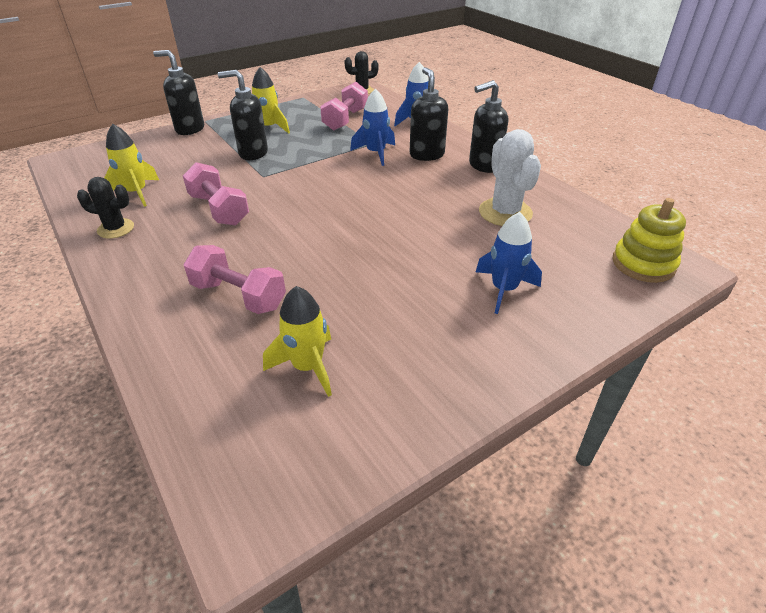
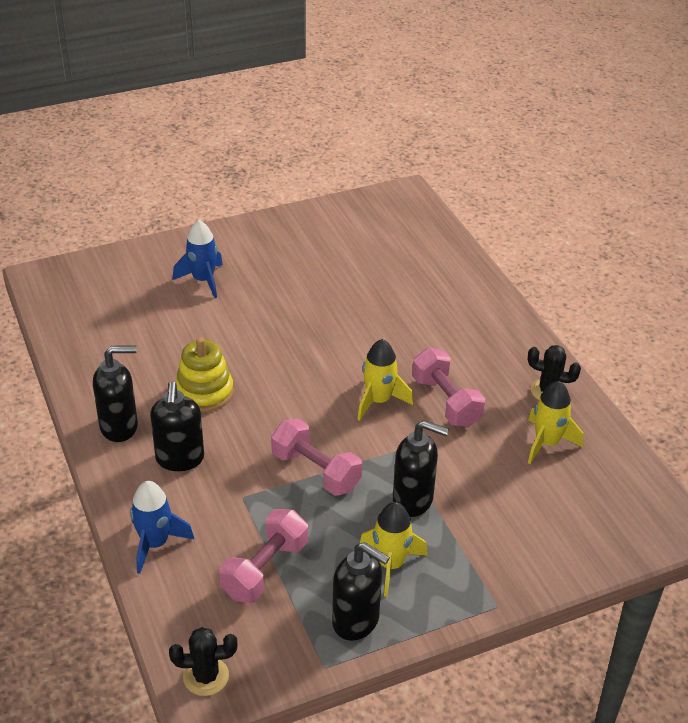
camera: 170 degrees left, 0 degrees up
(189, 129) = (516, 581): black soap dispenser -> black soap dispenser (356, 621)
(238, 296) = (417, 305): pink dumbbell -> pink dumbbell (316, 471)
(307, 367) = (367, 251): yellow rocket -> yellow rocket (378, 401)
(376, 153) = (245, 473): blue rocket -> none
(505, 212) = (146, 353): white cactus -> none
(643, 264) = (70, 284): yellow stacking toy -> yellow stacking toy (204, 392)

